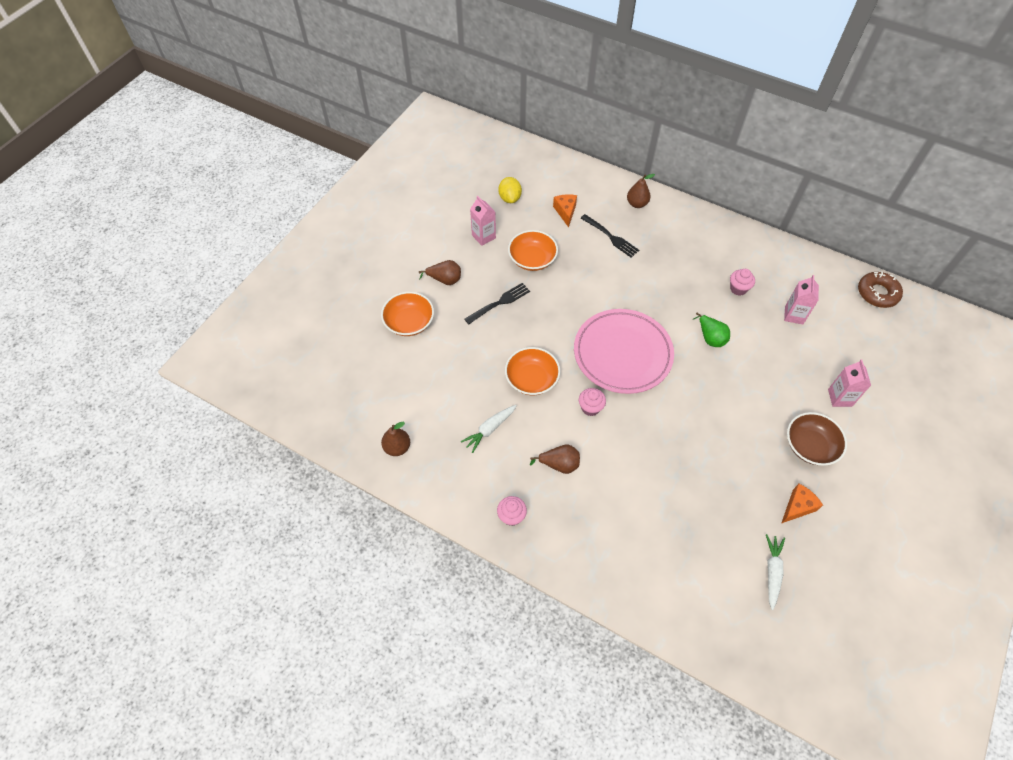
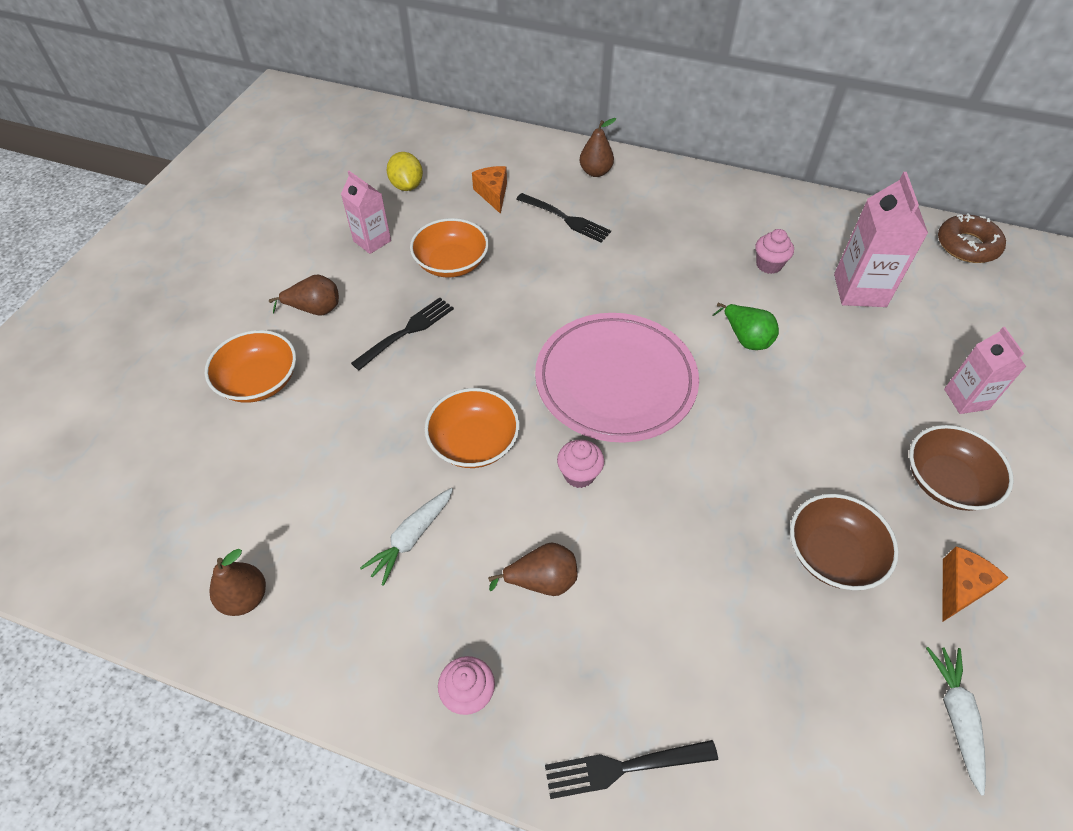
camera: 10 degrees left, 5 degrees down
(588, 565) = (625, 767): none -> black fork
(728, 476) = (832, 554): none -> brown bowl
(794, 315) = (859, 290): pink carton -> pink carton, size x1.54

